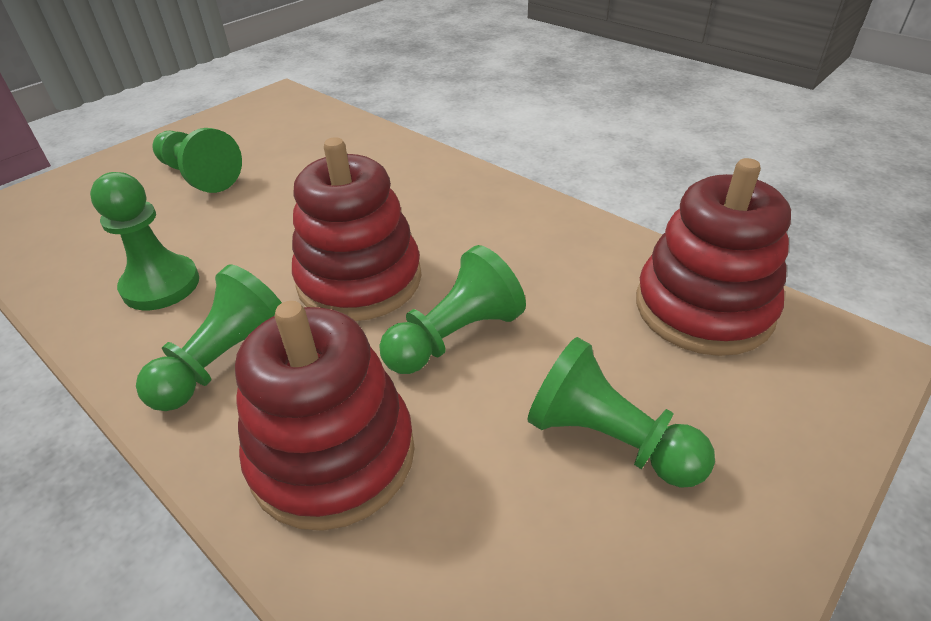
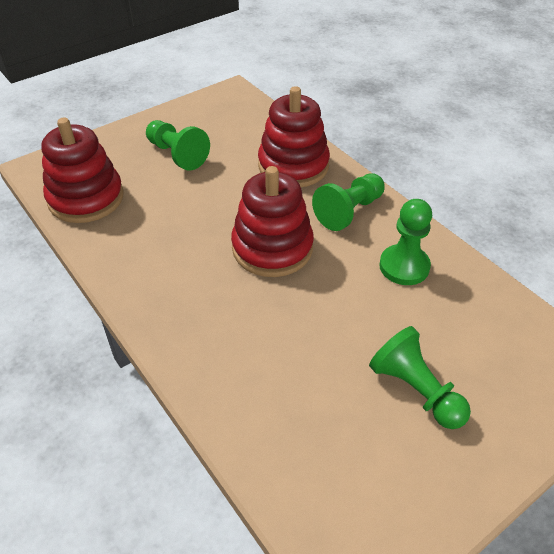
camera: 170 degrees left, 5 degrees up
(455, 337) = (225, 205): green pawn -> none

